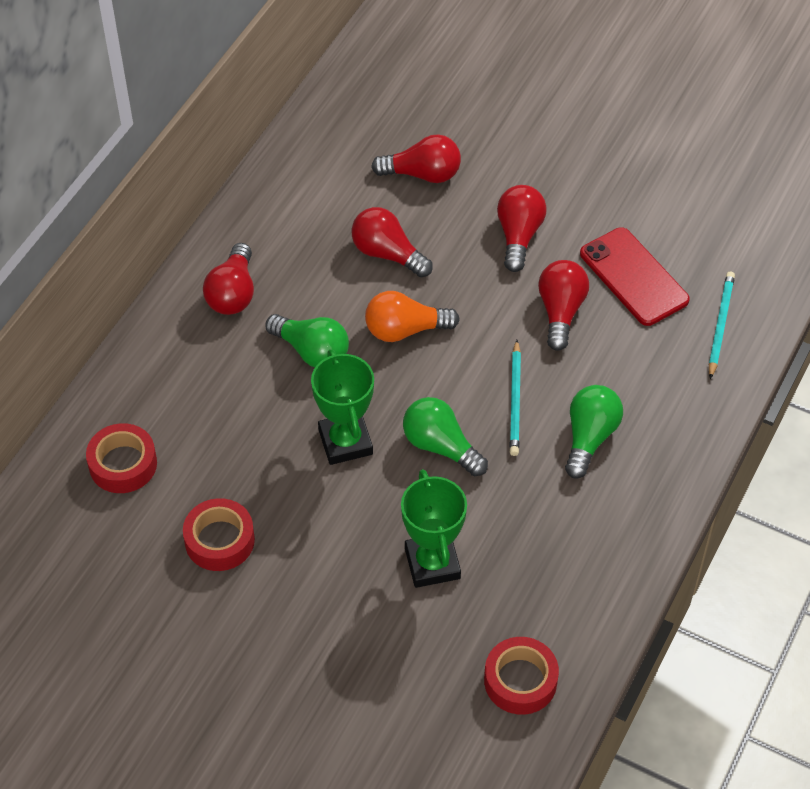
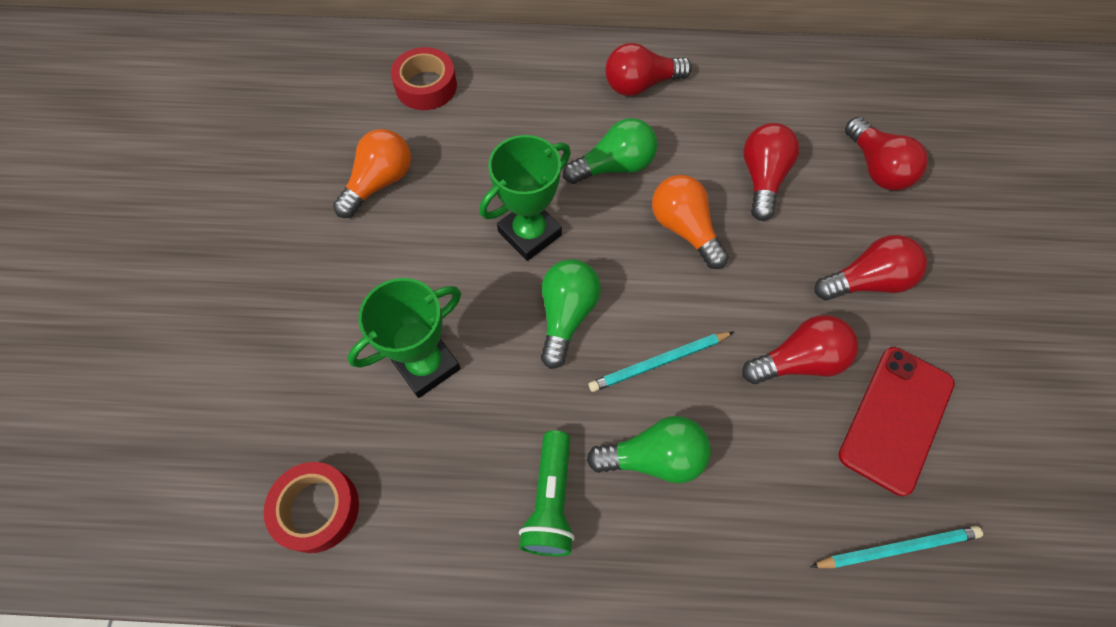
camera: 65 degrees right, 10 degrees up
(219, 540) = (380, 182): red tape -> orange light bulb
(312, 351) = (614, 166): green light bulb -> green light bulb turned 120 degrees counterclockwise
(590, 517) = (550, 501): none -> green flashlight

